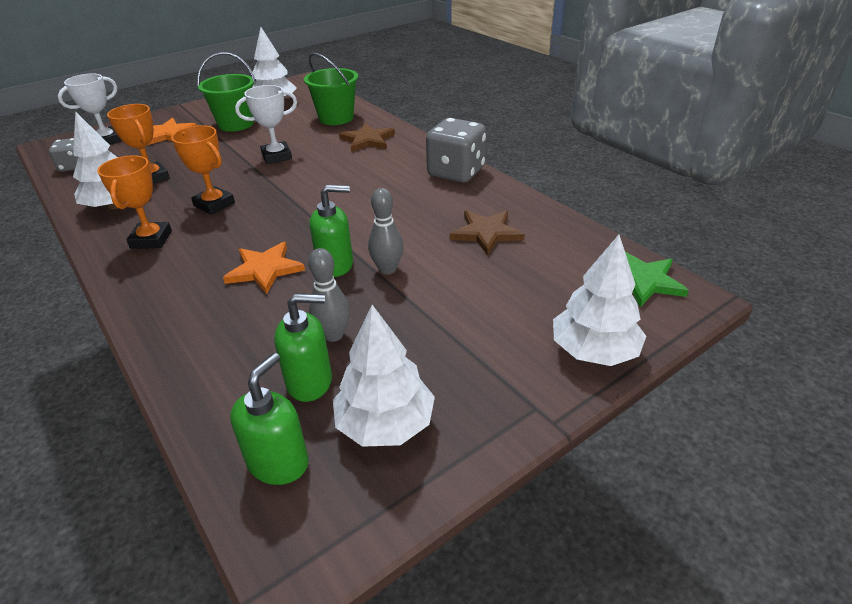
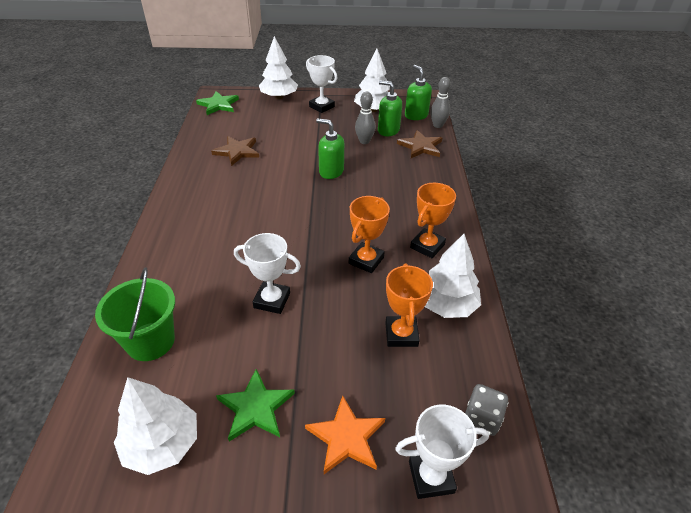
camera: 145 degrees left, 5 degrees up
(214, 204) = (366, 260): orange trophy -> orange trophy turned 45 degrees clockwise
(236, 124) = (255, 407): green bucket -> green star
(265, 269) = (369, 187): orange star -> none
(278, 462) = (416, 115): green soap dispenser -> green soap dispenser turned 90 degrees clockwise
(367, 140) = (177, 277): brown star -> brown star (420, 146)
(387, 269) = (309, 157): grey bowling pin -> grey bowling pin (438, 125)
(456, 172) = (180, 199): grey dice -> none
(490, 372) = (321, 107): none -> white trophy

